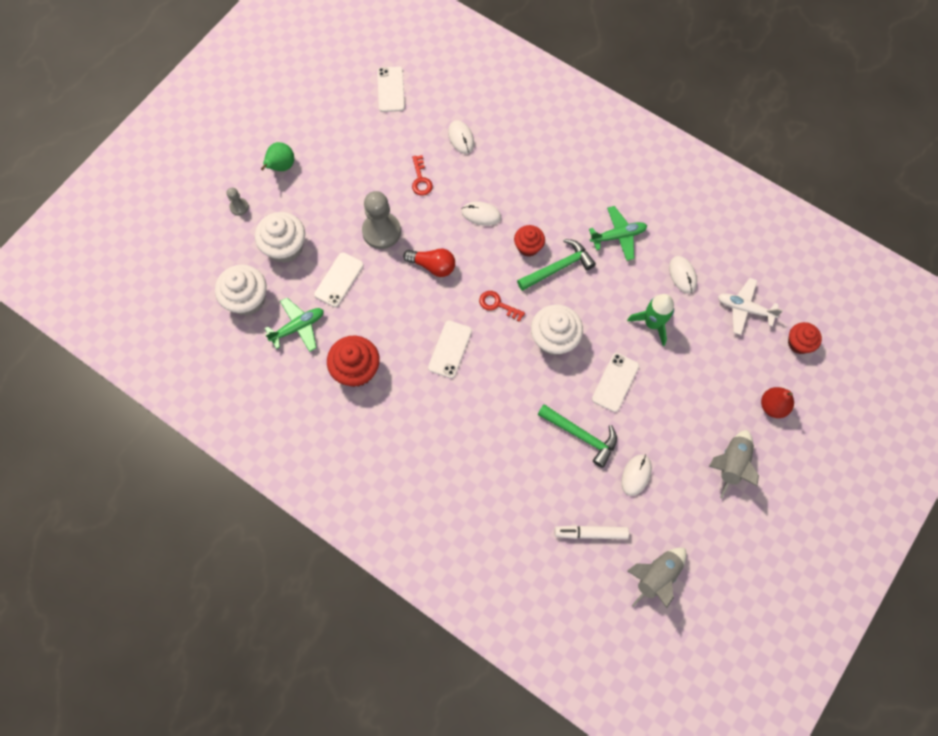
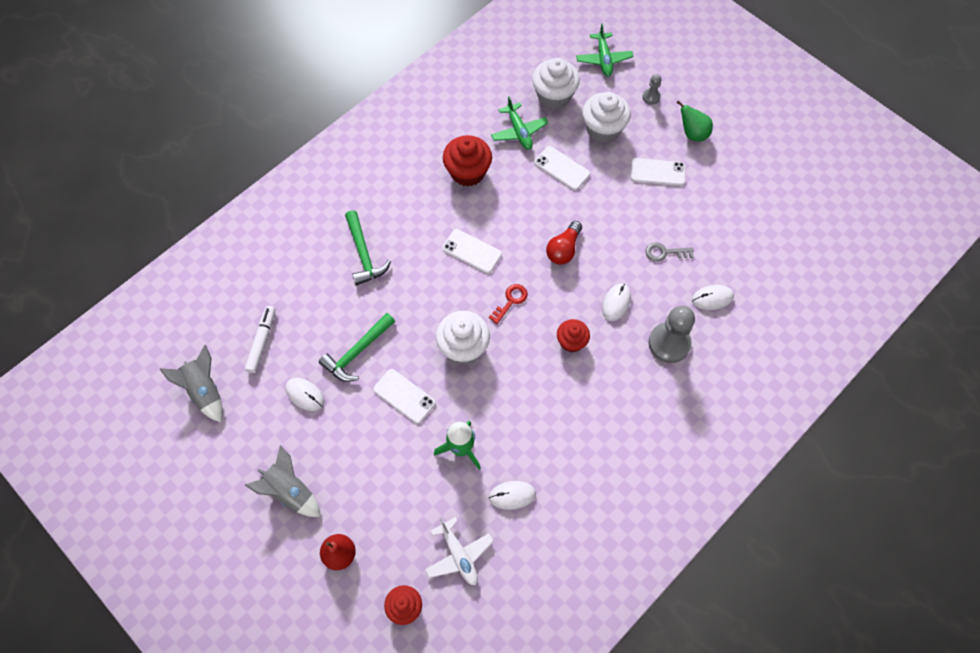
camera: 100 degrees right, 5 degrees down
(381, 231) = (609, 210): grey pawn -> grey pawn (669, 343)
(391, 89) = (779, 239): white phone -> white phone (657, 172)
(421, 179) = (664, 252): red key -> grey key
(558, 267) = (542, 366): green hammer -> green hammer (364, 254)
(618, 236) = (571, 436): green plane -> green plane (603, 59)
(744, 309) = (459, 555): white plane -> white plane turned 120 degrees clockwise

